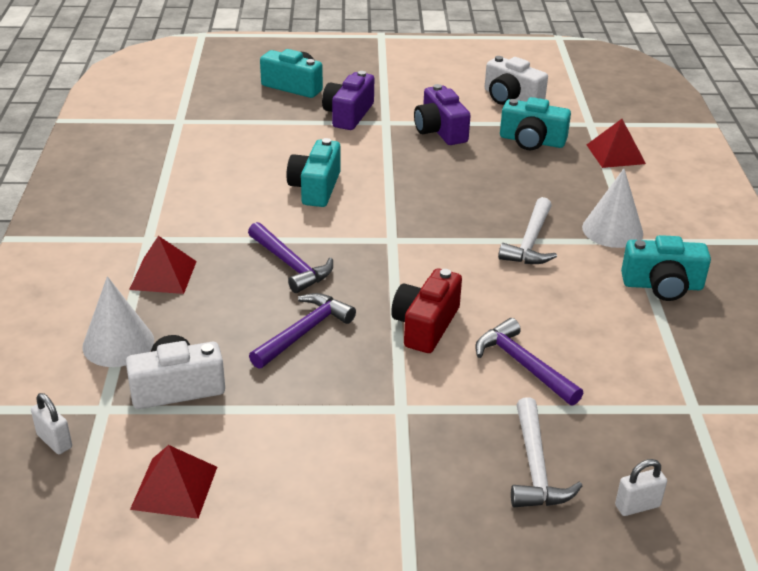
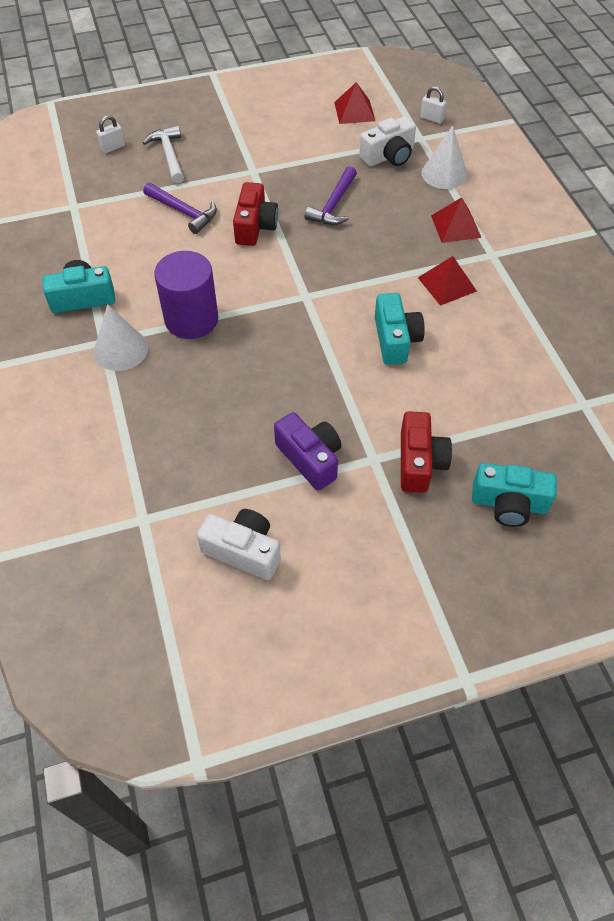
camera: 165 degrees right, 20 degrees up
(290, 265) = (371, 254): purple hammer -> none
(348, 114) = (419, 462): purple camera -> red camera
(530, 242) = (191, 319): white hammer -> purple cylinder
(532, 141) = (207, 466): turquoise camera -> none
(615, 154) = (114, 465): red pyramid -> red pyramid (447, 284)

